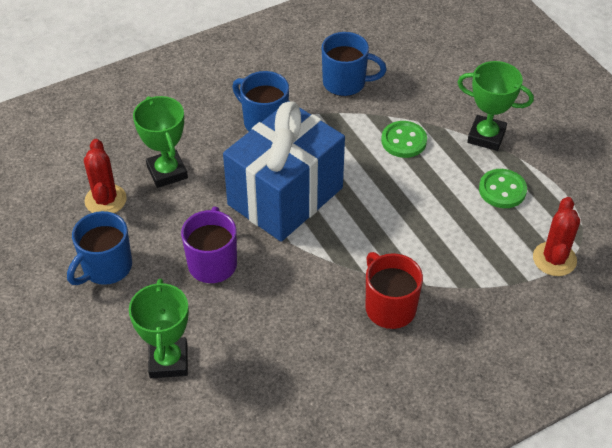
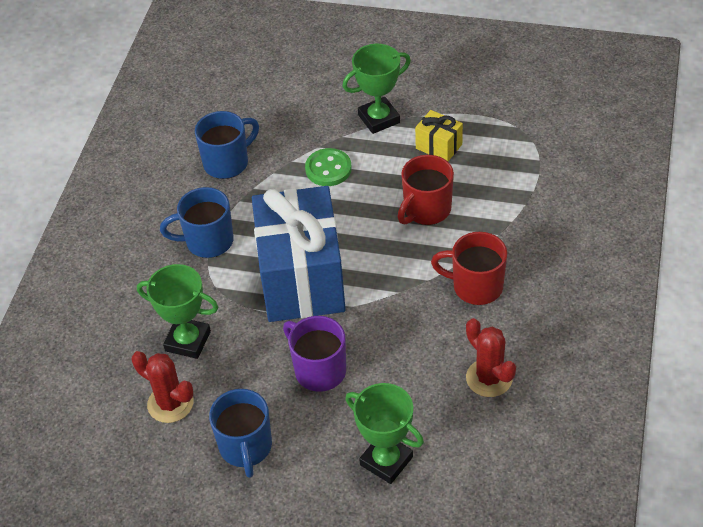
camera: 45 degrees left, 0 degrees up
(430, 225) = (426, 210): none -> red mug
(502, 190) = (438, 146): green button -> yellow gift
(554, 259) = (530, 163): red cactus -> red cactus (489, 378)

